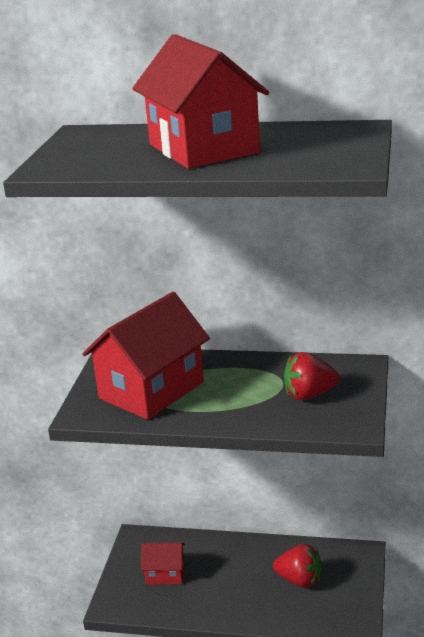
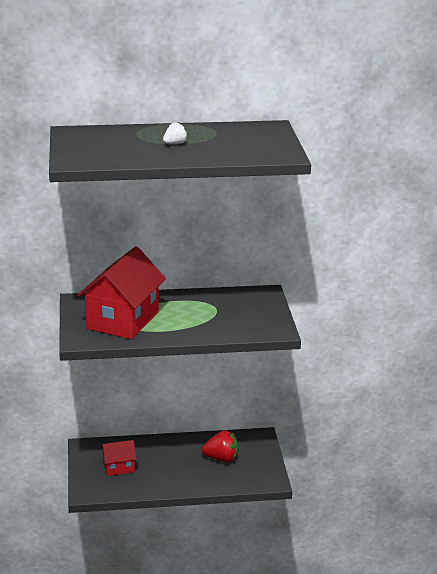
camera: 20 degrees left, 0 degrees up
(203, 148) = (175, 144): red house -> white strawberry
(309, 395) = (238, 314): red strawberry -> none

